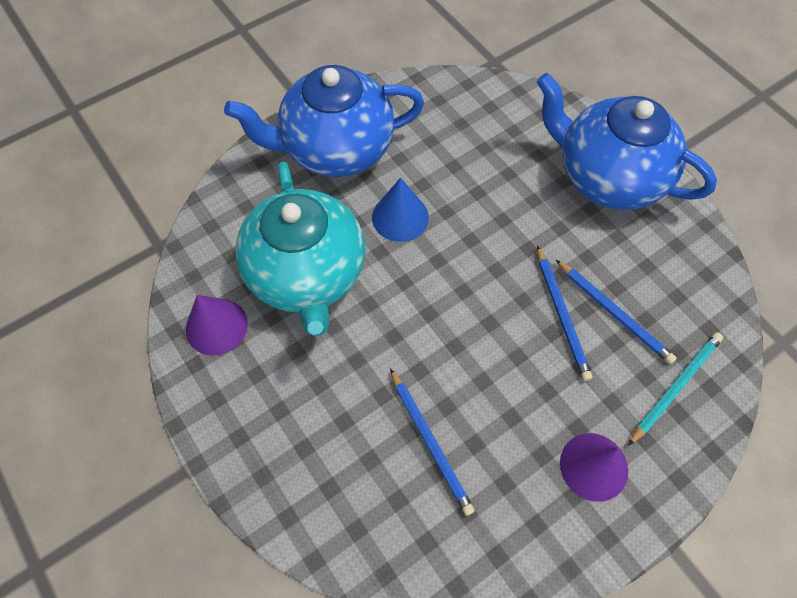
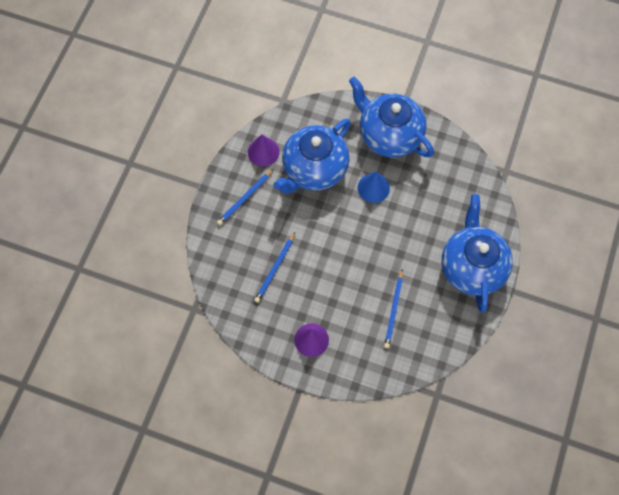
camera: 55 degrees right, 5 degrees up
(307, 274) = (314, 169): turquoise teapot -> blue teapot
(561, 314) = (375, 287): blue pencil -> blue pencil (245, 198)
(675, 387) = (374, 355): turquoise pencil -> none

